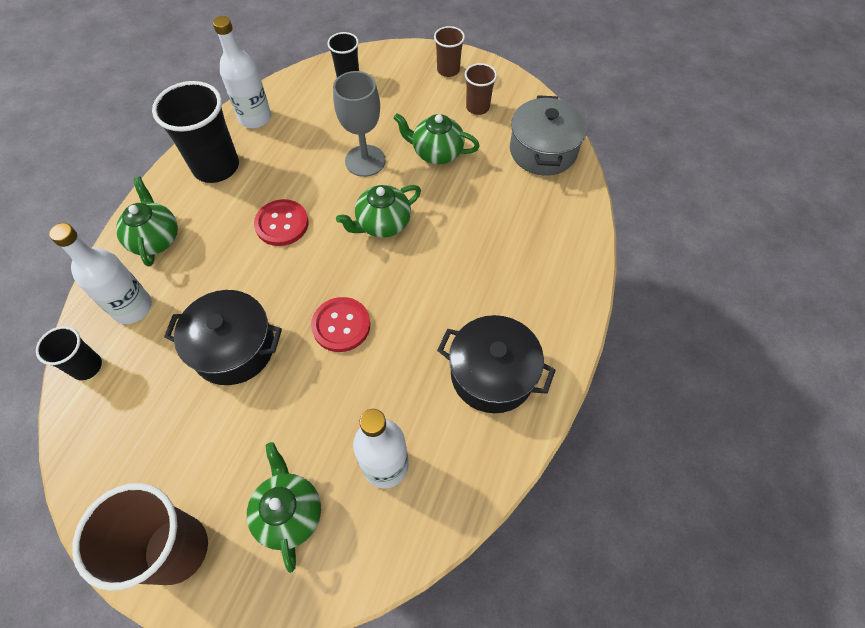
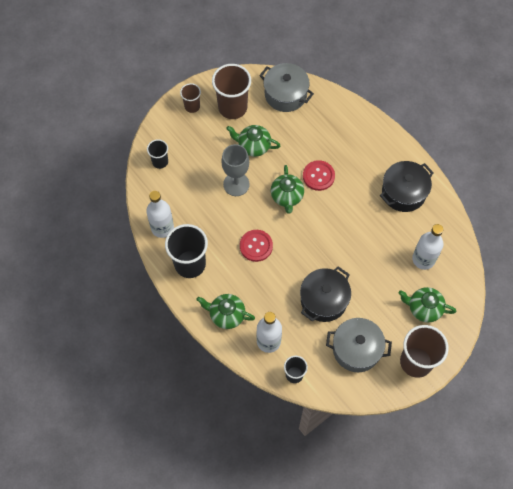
camera: 60 degrees left, 5 degrees up
(164, 437) = (356, 349): none -> grey pot
(341, 325) = (339, 245): red button -> red button (318, 176)
(436, 153) = (253, 146): green teapot -> green teapot turned 60 degrees clockwise
(477, 107) = (232, 107): brown cup -> brown cup, size x1.85

